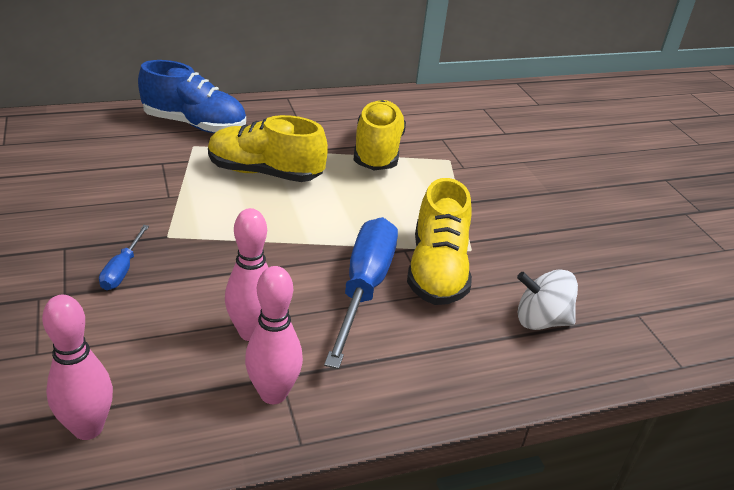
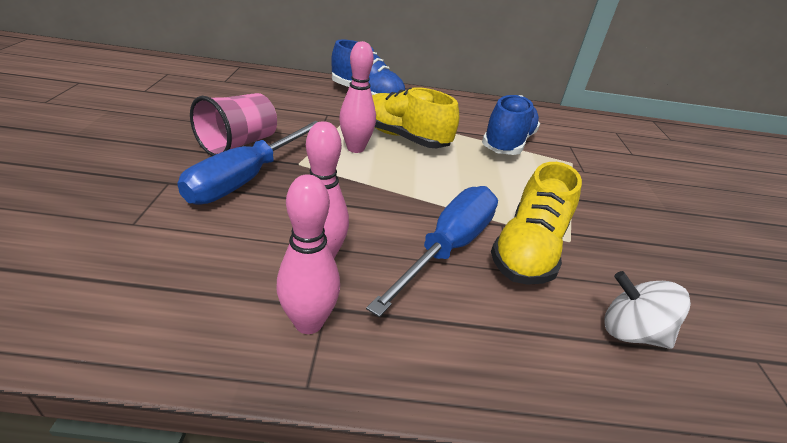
camera: 20 degrees right, 0 degrees up
(84, 230) = (239, 144): none -> pink cup
(88, 428) = (122, 301): pink bowling pin -> pink bowling pin (355, 148)
(122, 270) = (247, 178): blue screwdriver -> blue screwdriver, size x2.12
(377, 152) = (507, 143): yellow shoe -> blue shoe

